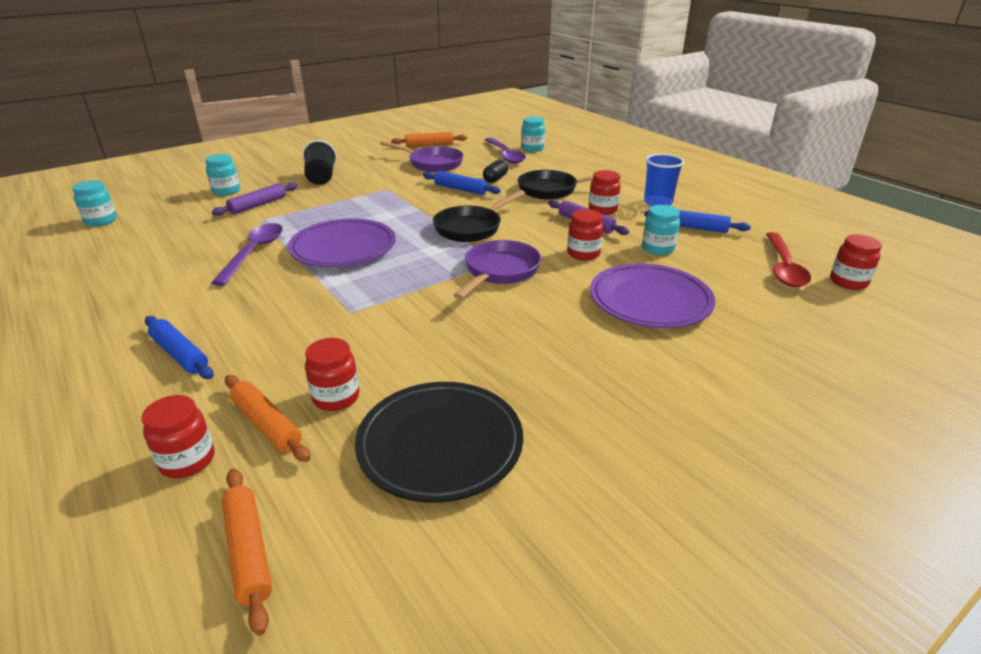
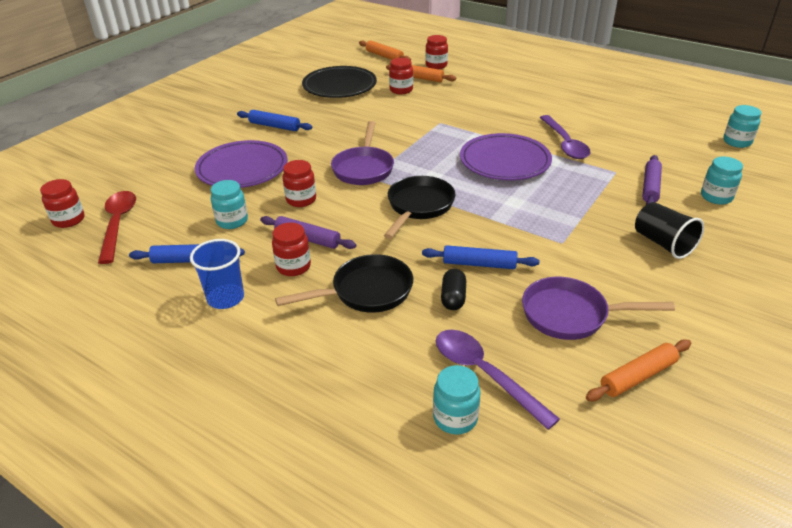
camera: 160 degrees right, 5 degrees up
(180, 354) = (501, 88): blue rolling pin -> blue rolling pin (274, 126)

